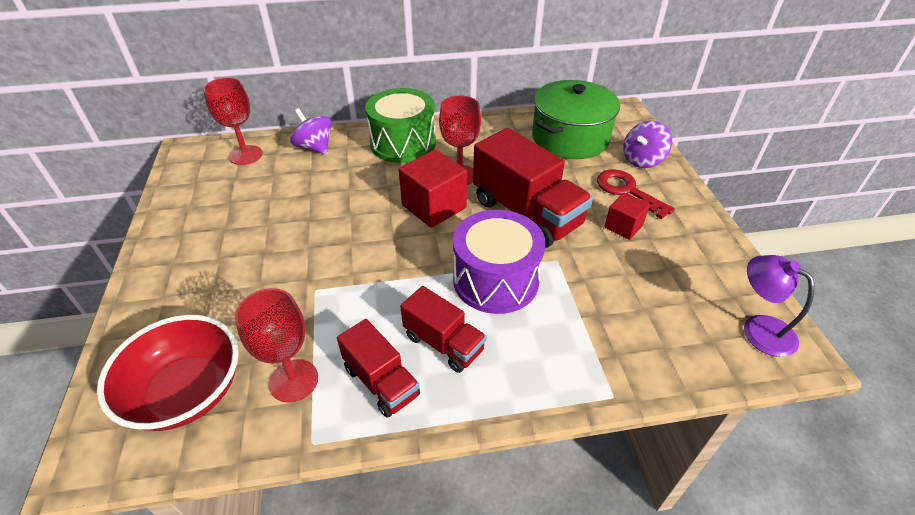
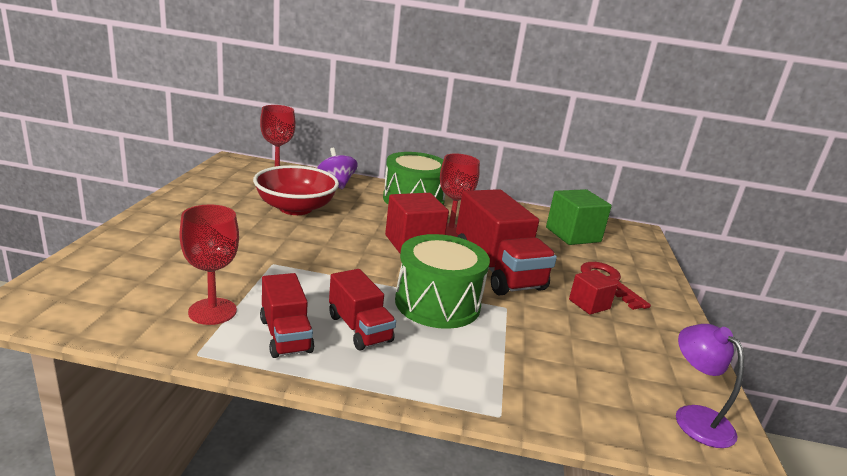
camera: 15 degrees right, 20 degrees down
(186, 391) = (123, 291): red bowl -> red bowl (295, 208)
(495, 280) = (437, 303): purple drum -> green drum
(570, 138) = (573, 235): green pot -> green cube
(642, 160) = (638, 266): purple spinning top -> none

